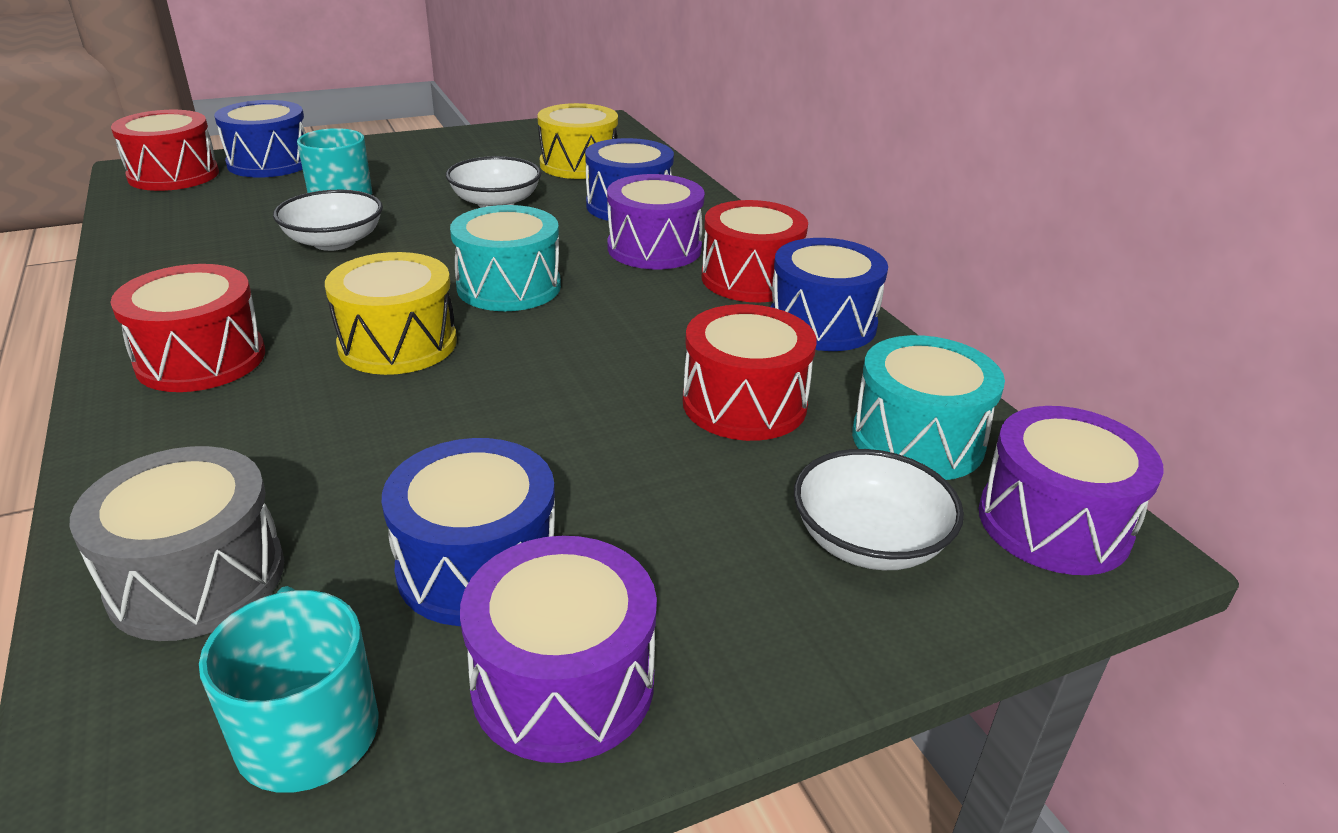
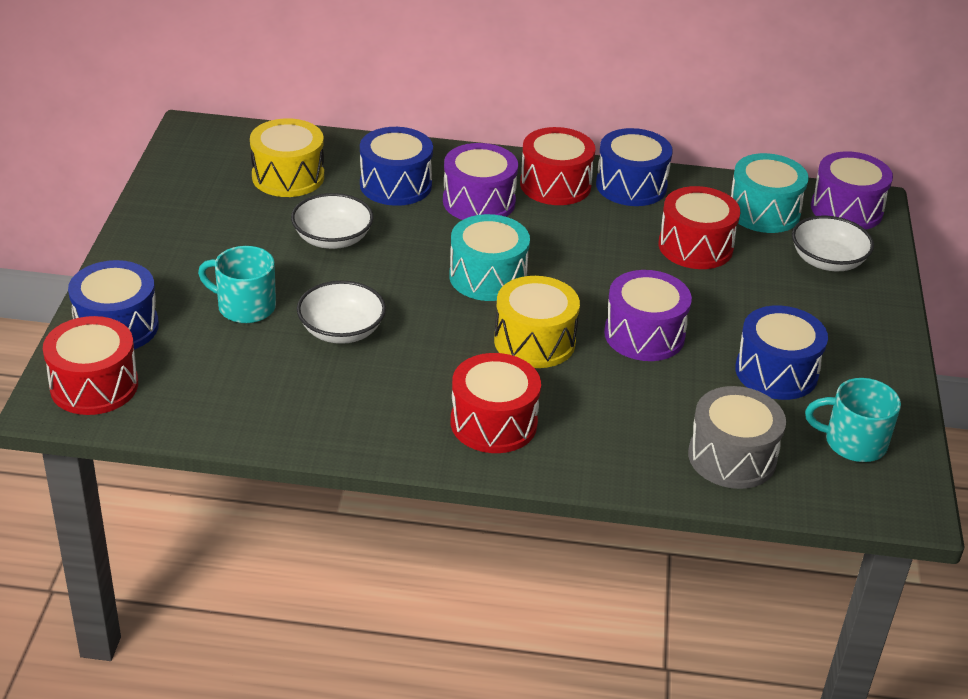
camera: 60 degrees left, 5 degrees up
(563, 683) = (864, 372): purple drum -> purple drum (644, 335)

